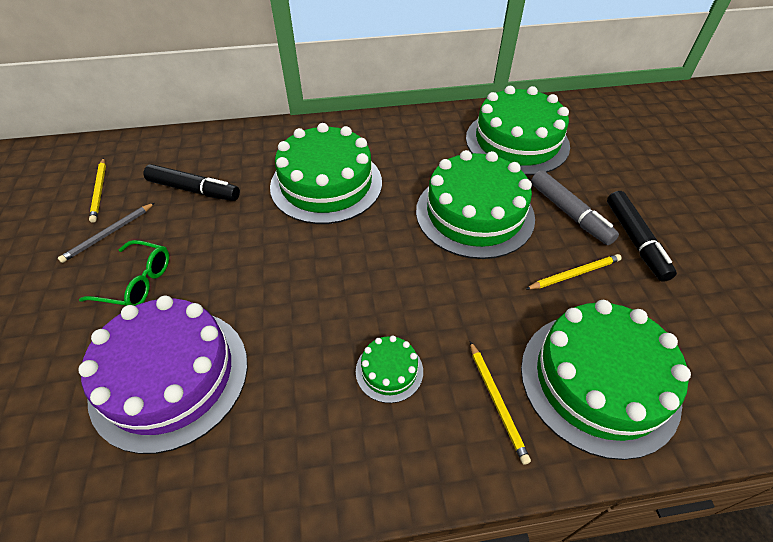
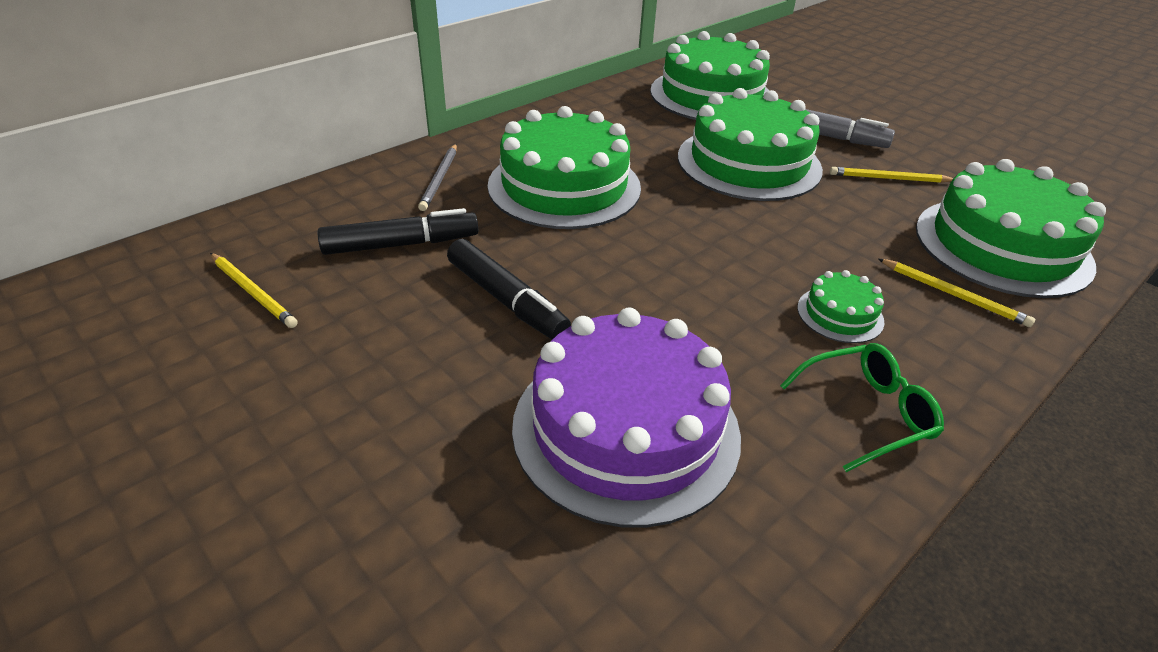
camera: 35 degrees left, 10 degrees down
(109, 234) = (336, 331): grey pencil -> grey pencil (440, 179)
(137, 282) = (453, 362): green glasses -> green glasses (867, 412)
(574, 274) = (888, 178): yellow pencil -> yellow pencil turned 120 degrees counterclockwise
(635, 240) = (901, 139): black marker -> black marker (506, 300)

